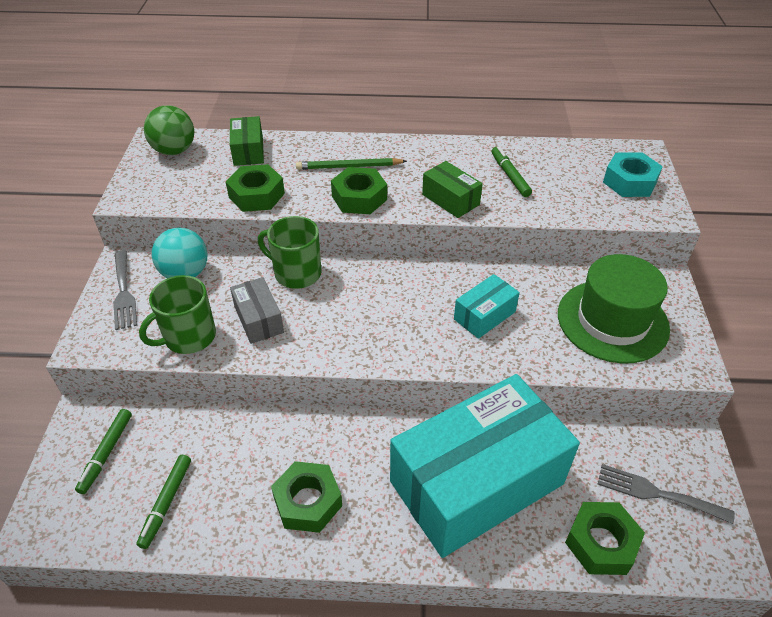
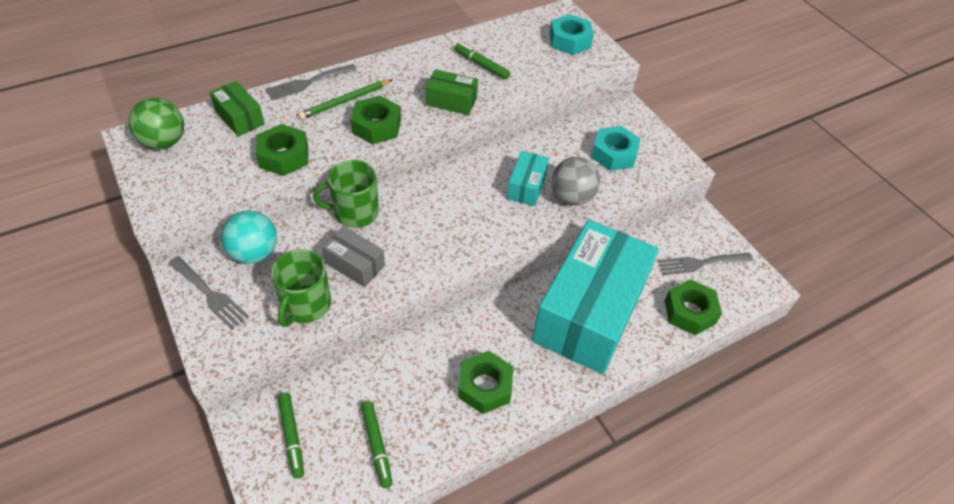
camera: 35 degrees left, 5 degrees up
(329, 141) = (308, 83): none -> grey fork
(527, 346) = (572, 197): none -> grey ball
(612, 321) = (614, 154): green hat -> turquoise nut

